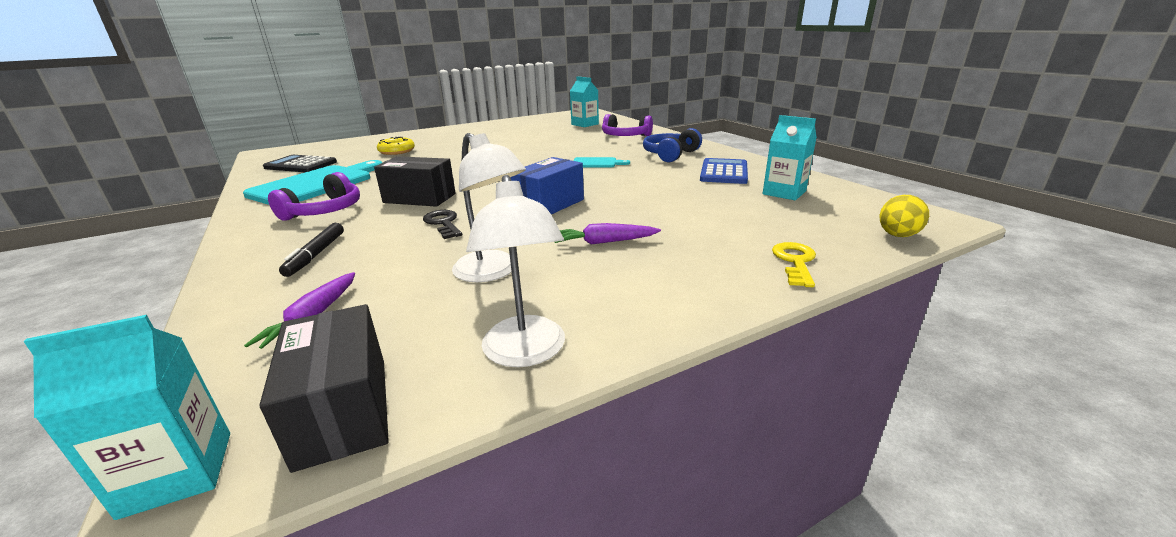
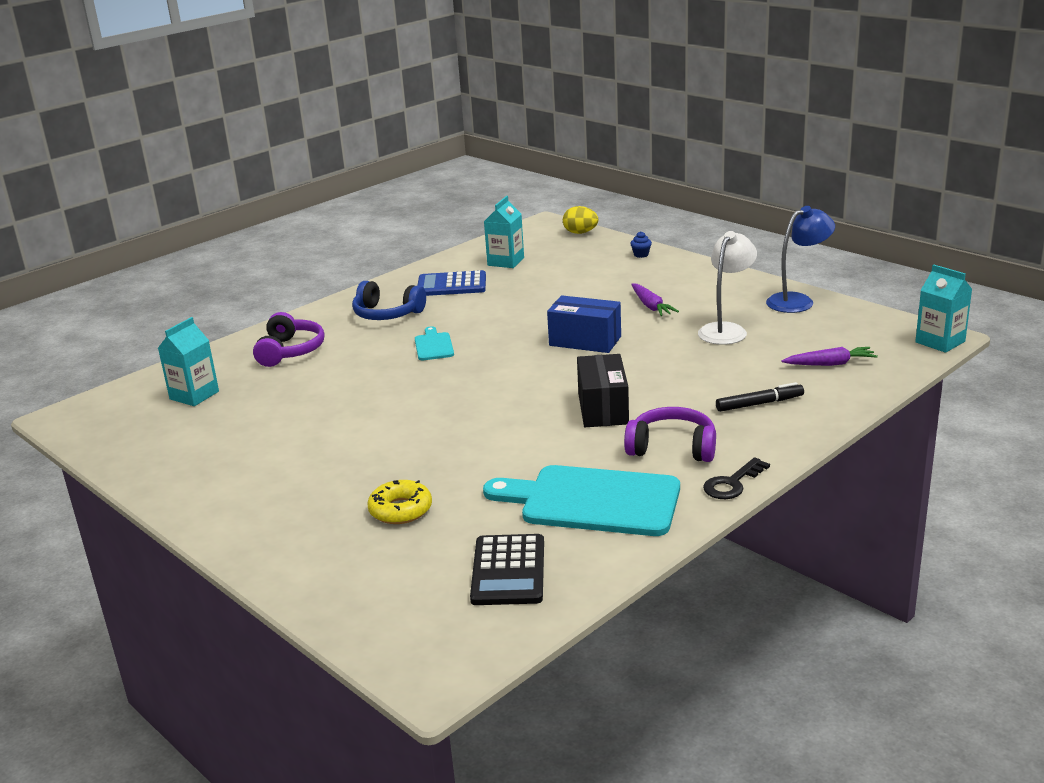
camera: 105 degrees left, 0 degrees up
(343, 410) = (876, 325): black box -> none
(443, 223) = (658, 374): black key -> black key (732, 483)
(525, 353) = (797, 301): white lamp -> blue lamp
(795, 262) = (641, 255): yellow key -> blue cupcake

